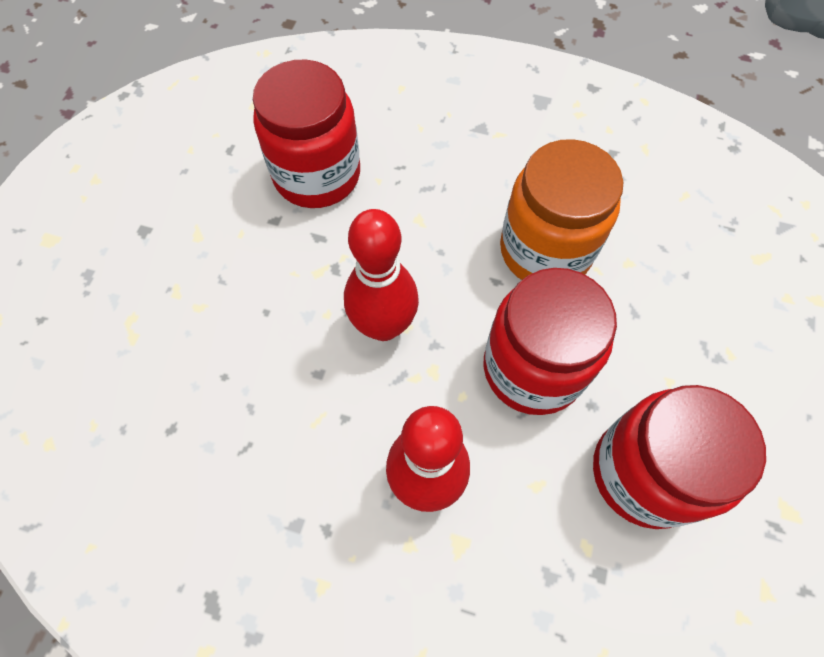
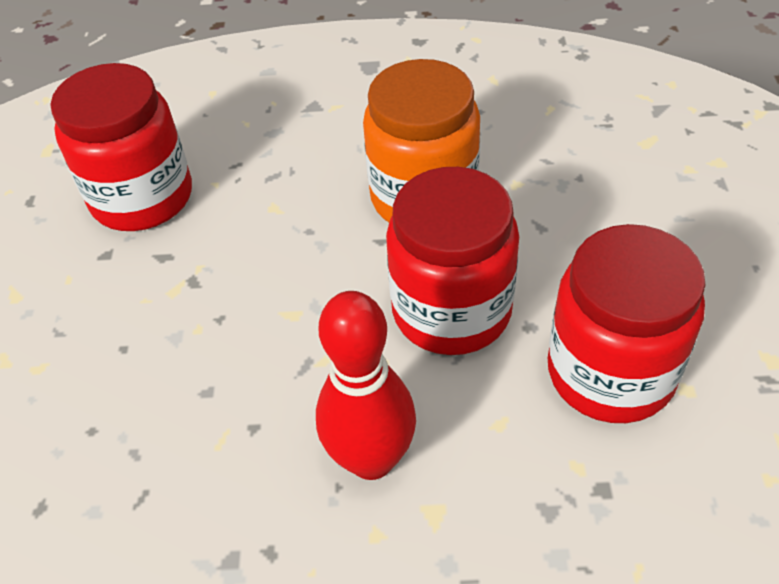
camera: 15 degrees left, 15 degrees down
(383, 326) = (268, 320): red bowling pin -> none

